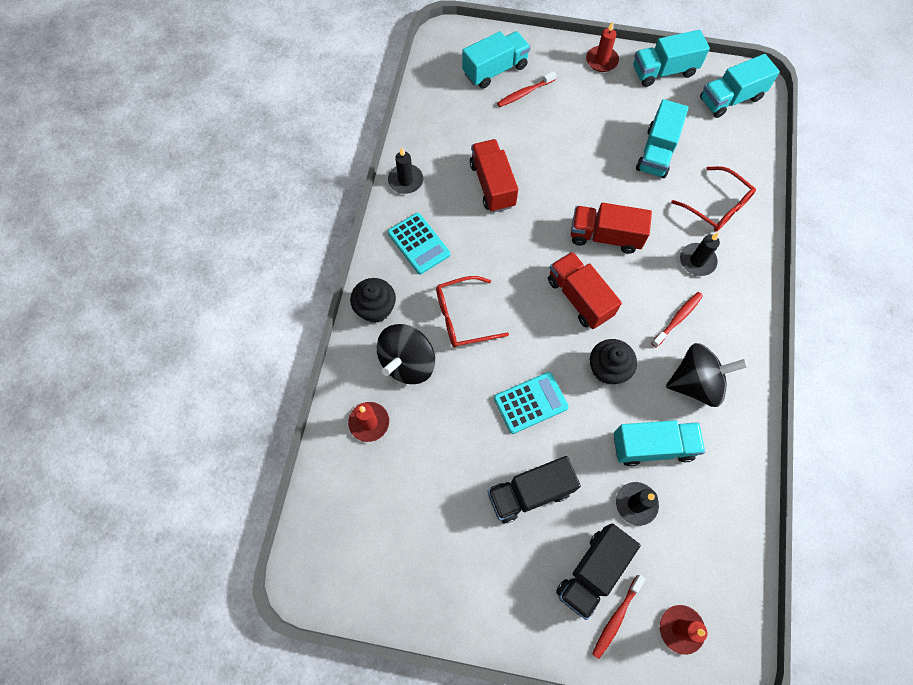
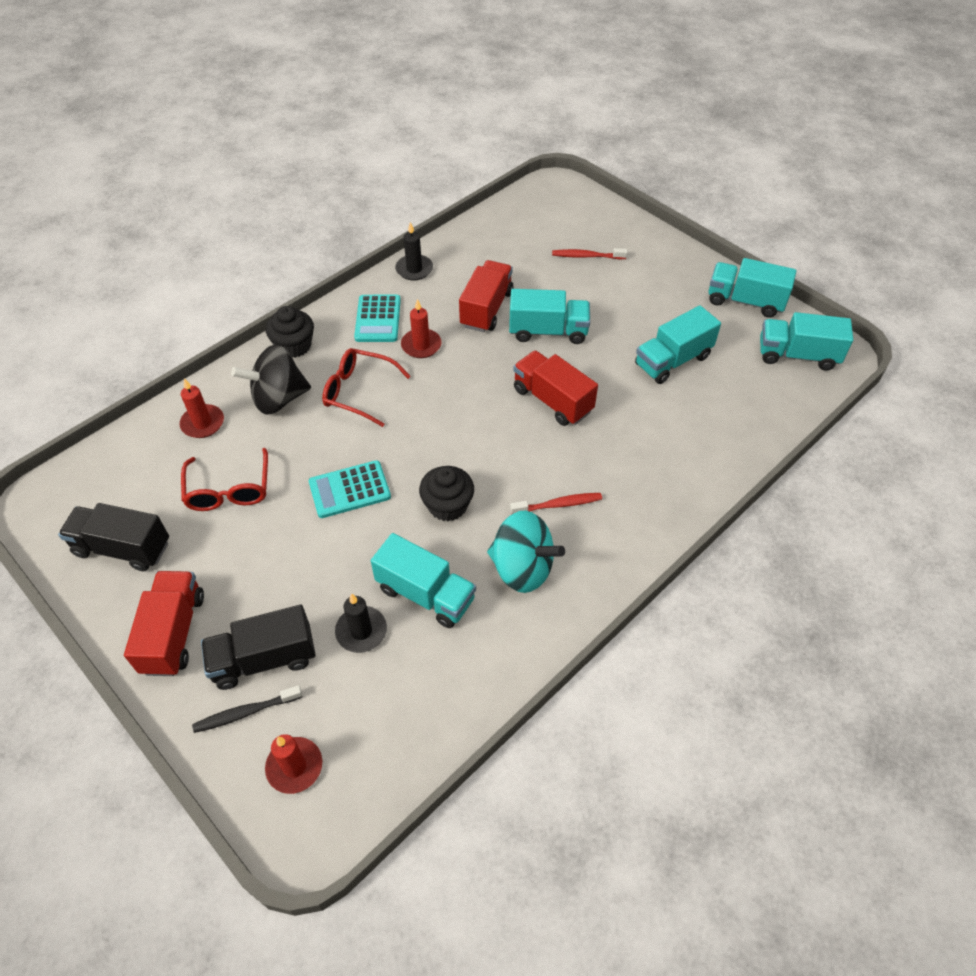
camera: 35 degrees right, 15 degrees down
(495, 70) = (576, 227): turquoise truck -> turquoise truck (548, 331)
(530, 403) = (349, 490): turquoise calculator -> turquoise calculator turned 150 degrees clockwise
(530, 493) = (276, 559): black truck -> black truck (122, 548)
(579, 298) = (478, 434): red truck -> red truck (174, 633)
(601, 61) = (688, 265): red candle -> red candle (421, 345)
(616, 617) = (246, 712): red toothbrush -> black toothbrush
(695, 383) = (522, 568): black spinning top -> turquoise spinning top
(697, 261) = (627, 468): black candle -> none
(716, 206) = (693, 435): red glasses -> red glasses (229, 490)

